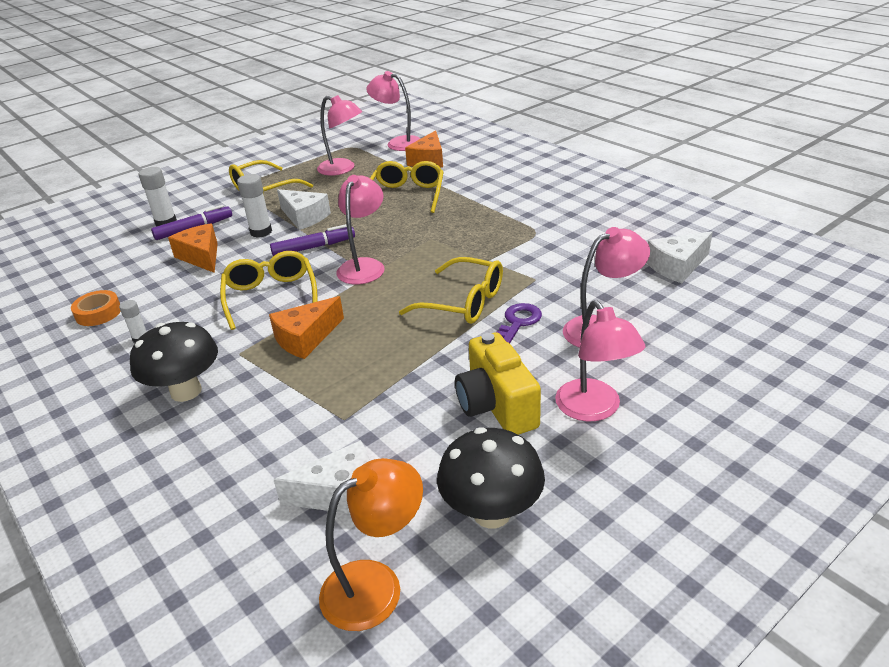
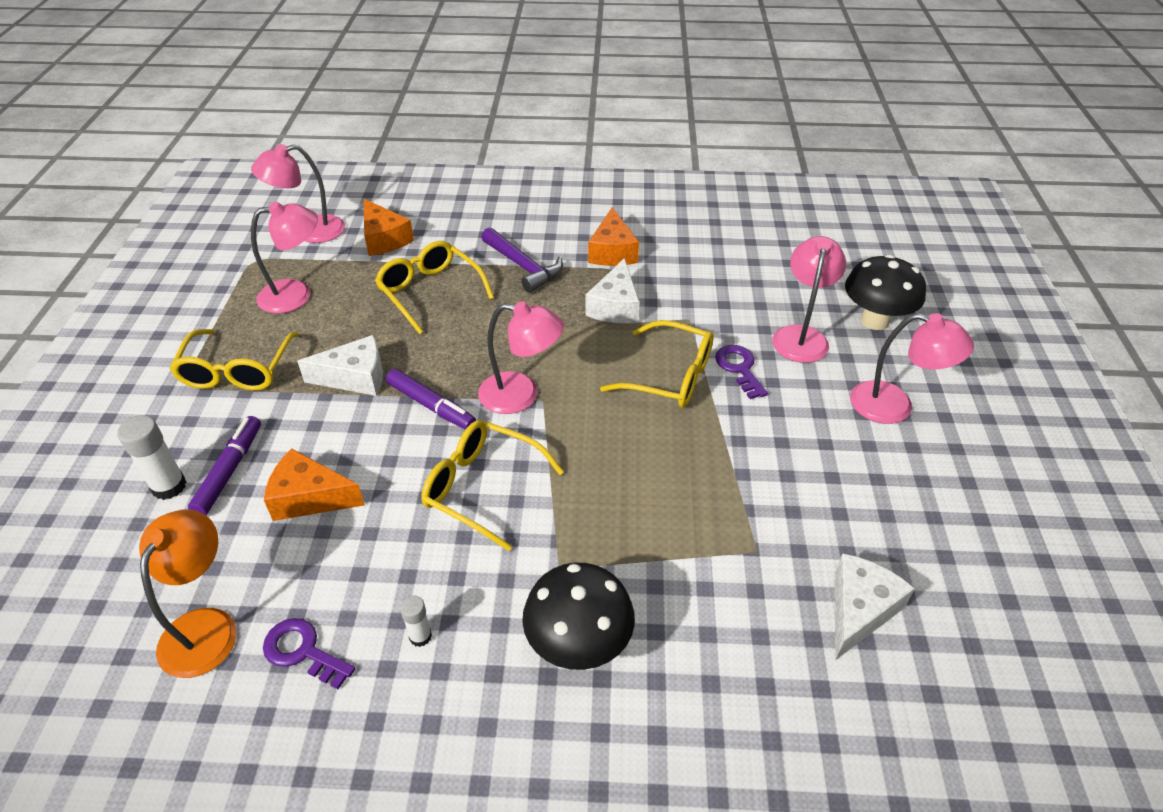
camera: 50 degrees left, 10 degrees up
(98, 313) = (302, 651): orange tape -> purple key
(261, 232) = (333, 424): white glue stick -> none
(306, 338) = (596, 505): orange cheese -> orange cheese (612, 251)
(314, 247) = (431, 406): purple marker -> purple marker turned 105 degrees clockwise
(364, 266) = (521, 395): pink lamp -> pink lamp turned 135 degrees clockwise
(376, 585) = (987, 650): orange lamp -> orange lamp (205, 626)
(464, 302) = (670, 376): yellow glasses -> yellow glasses turned 45 degrees clockwise
(480, 204) = (523, 266): none -> purple hammer
(492, 513) = (961, 535): black mushroom -> black mushroom (874, 321)
(496, 406) = (837, 451): yellow camera -> none
(677, 266) = (767, 249): white cheese -> white cheese (615, 306)

